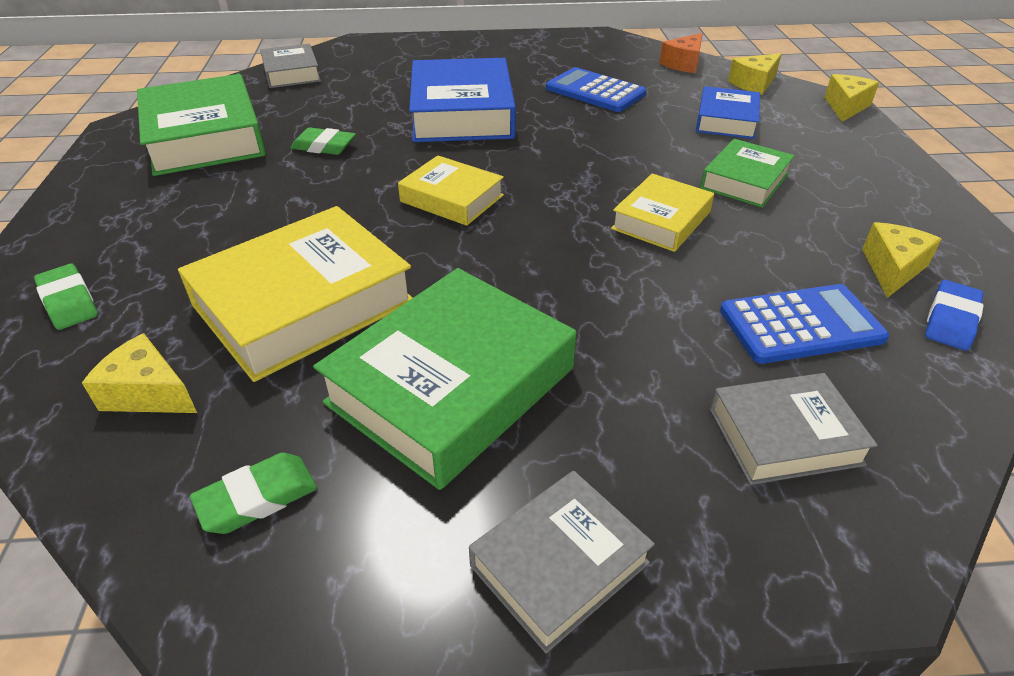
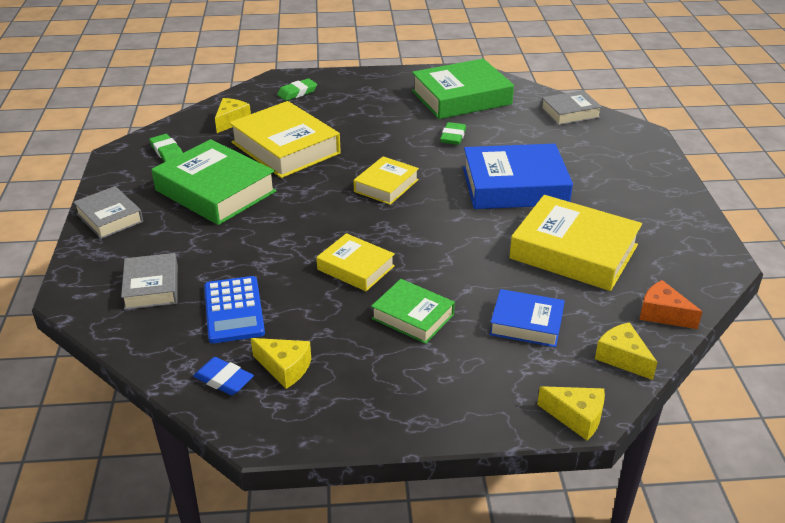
camera: 90 degrees right, 5 degrees down
(595, 91) = (573, 252): blue calculator -> yellow book

